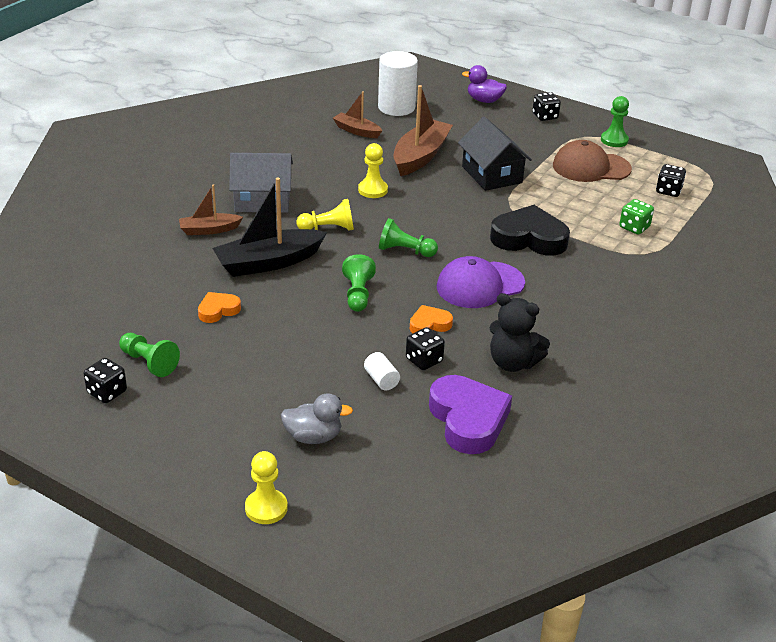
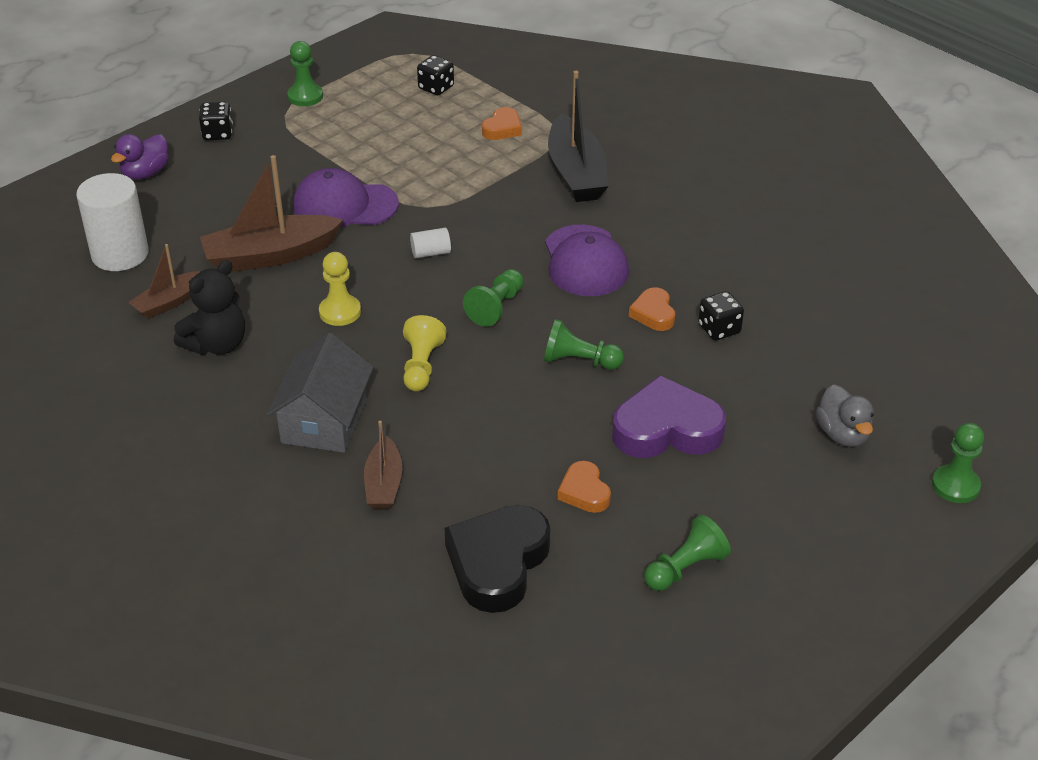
camera: 75 degrees left, 5 degrees up
(107, 392) = (741, 614): black dice -> none
(266, 508) = (955, 485): yellow pawn -> green pawn
(268, 262) = (486, 432): black boat -> black boat (576, 173)
(313, 437) = (842, 434): grey duck -> grey duck turned 150 degrees clockwise
(381, 380) = (749, 367): white cylinder -> white cylinder (431, 253)
(420, 156) = (270, 255): brown boat -> brown boat turned 60 degrees counterclockwise
(468, 420) = (824, 315): purple heart -> purple heart (666, 429)
(492, 174) = (344, 205): black house -> purple cap
(513, 363) = (734, 266): black teddy bear -> black teddy bear (217, 344)
(529, 238) = (500, 206): black heart -> black heart (497, 563)
(591, 167) = (361, 127): brown cap -> none
(634, 227) = (502, 128): green dice -> orange heart

